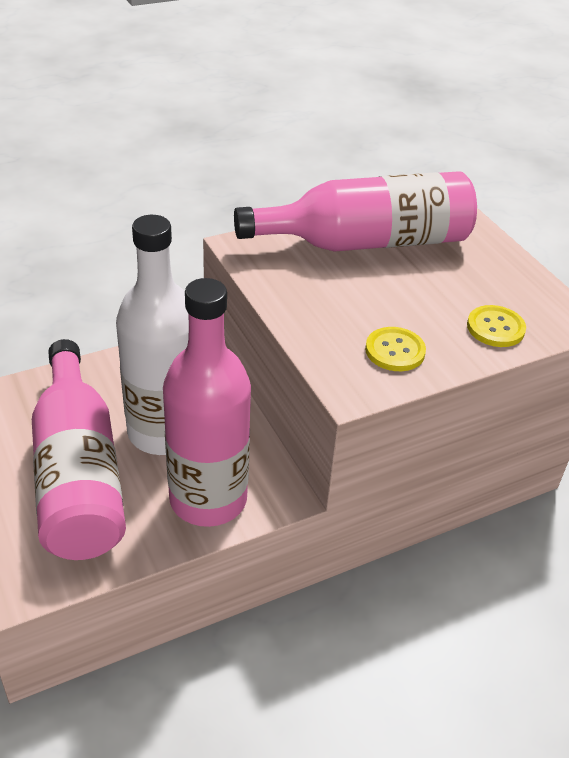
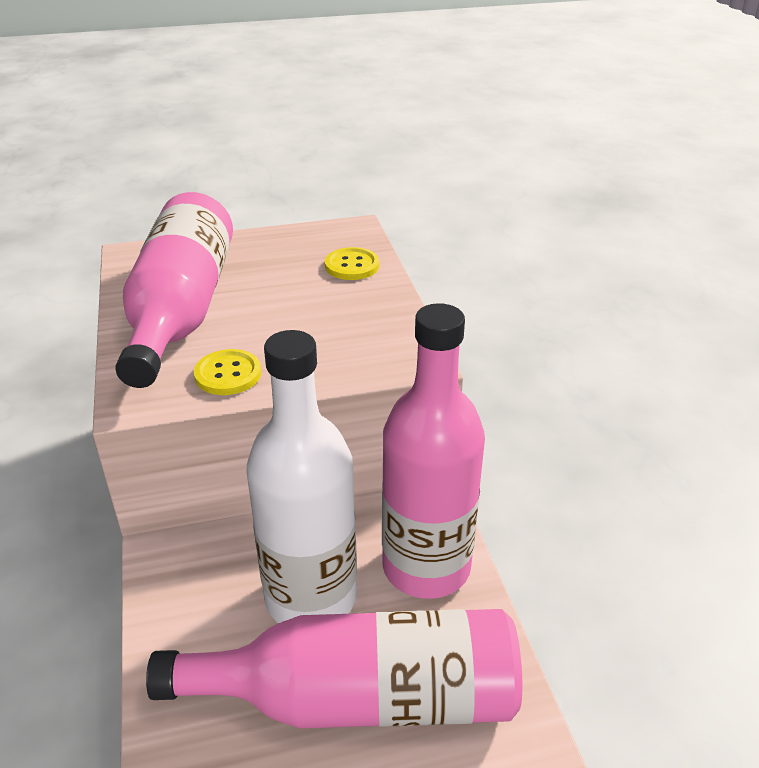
camera: 75 degrees left, 5 degrees down
(395, 351) = (367, 324): yellow button -> yellow button (228, 374)

